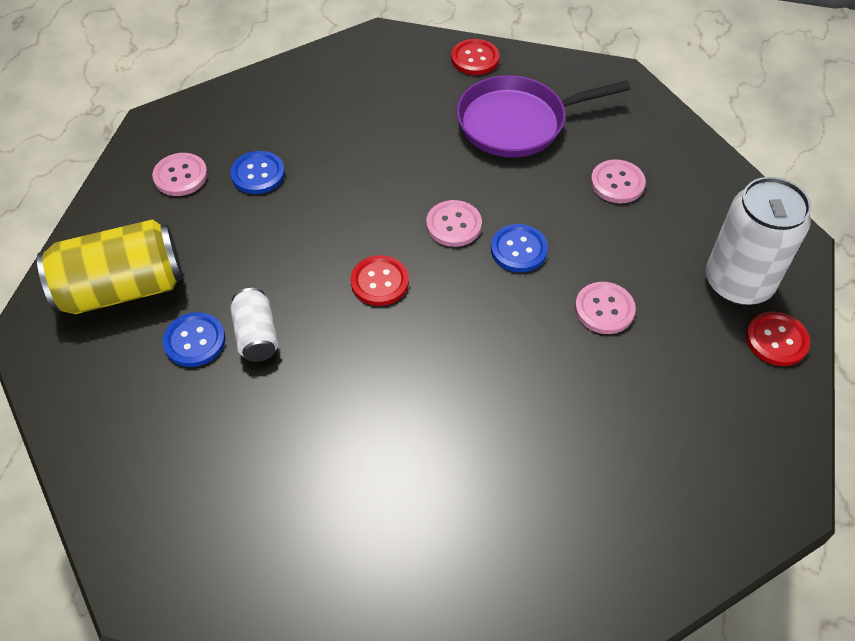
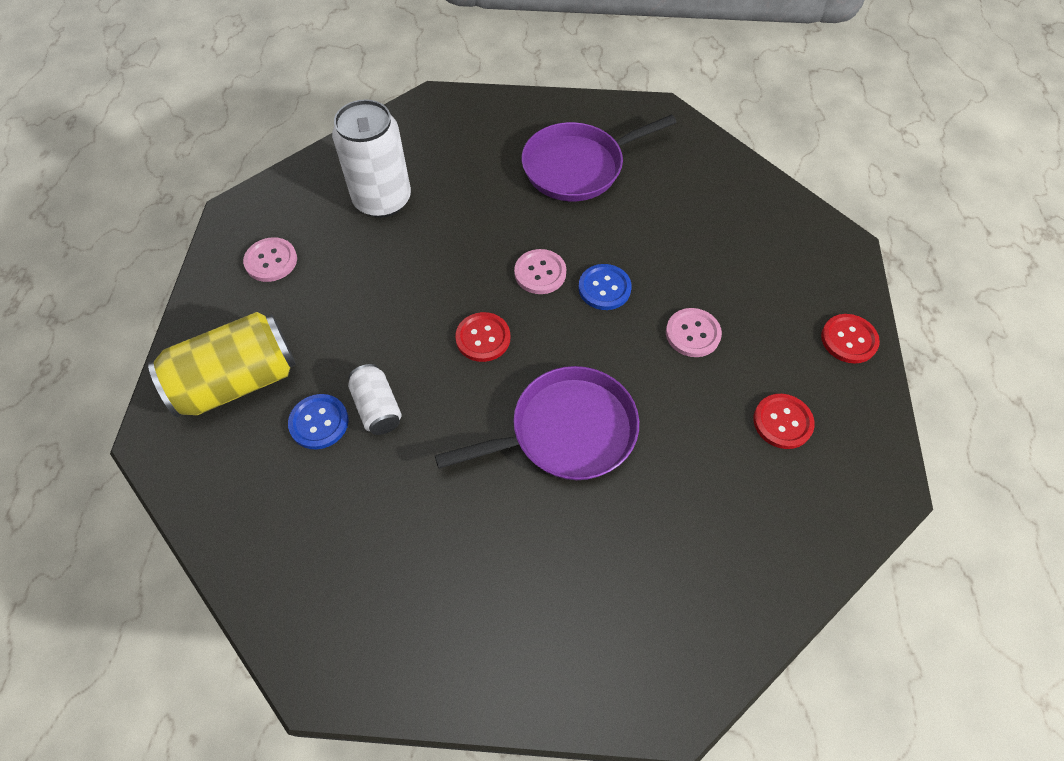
camera: 10 degrees left, 5 degrees up
(258, 174) = (346, 249): blue button -> none
(447, 388) = (566, 431): none -> purple pan
(475, 59) = (526, 110): red button -> red button (782, 422)
(617, 183) = (680, 212): pink button -> none
(738, 282) = (805, 291): white can -> white can (382, 199)

